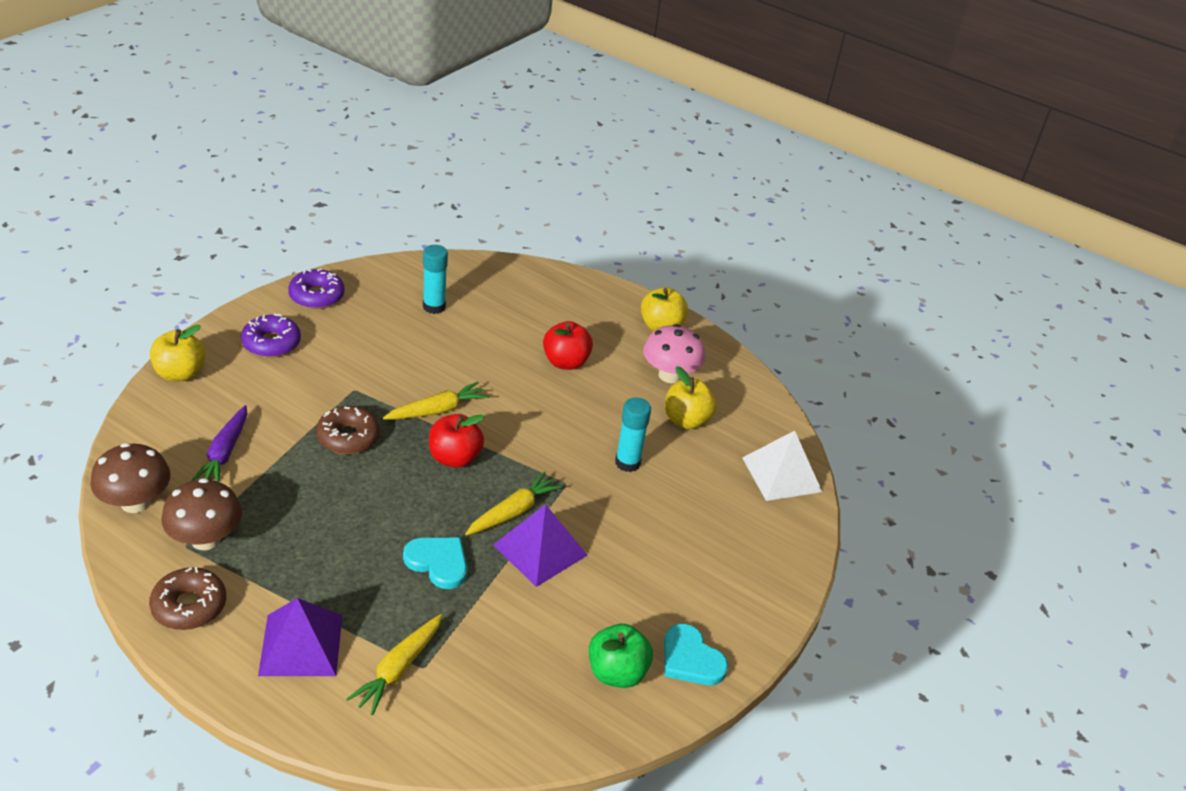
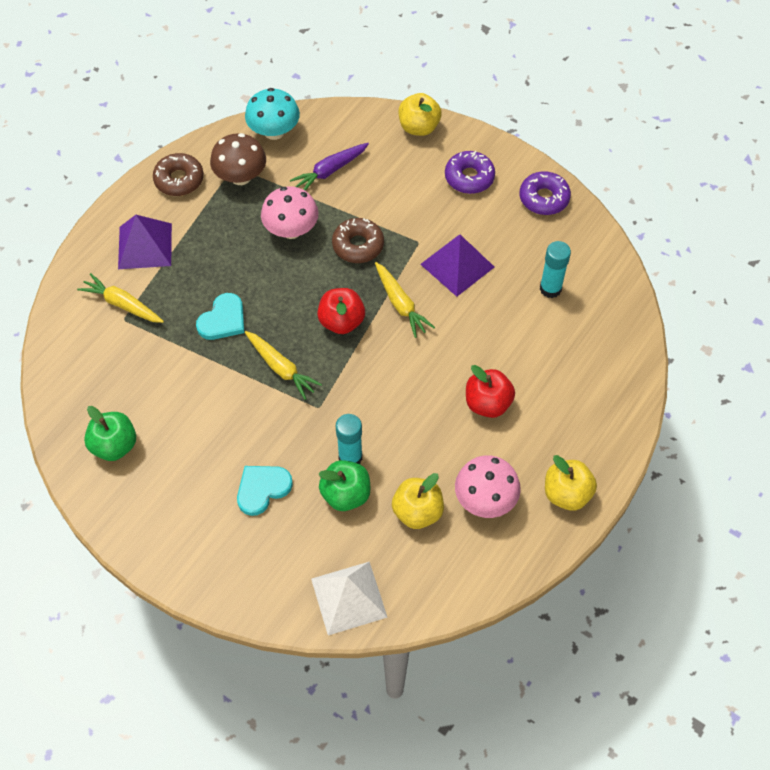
camera: 95 degrees right, 20 degrees up
(135, 502) = (274, 131): brown mushroom -> turquoise mushroom
(224, 453) = (330, 171): purple carrot -> purple carrot turned 45 degrees counterclockwise
(310, 493) = (291, 230): none -> pink mushroom
(540, 550) = (239, 389): purple pyramid -> purple pyramid (457, 265)
(671, 469) = (346, 494): none -> green apple
(691, 659) = (126, 500): turquoise heart -> turquoise heart (262, 489)

